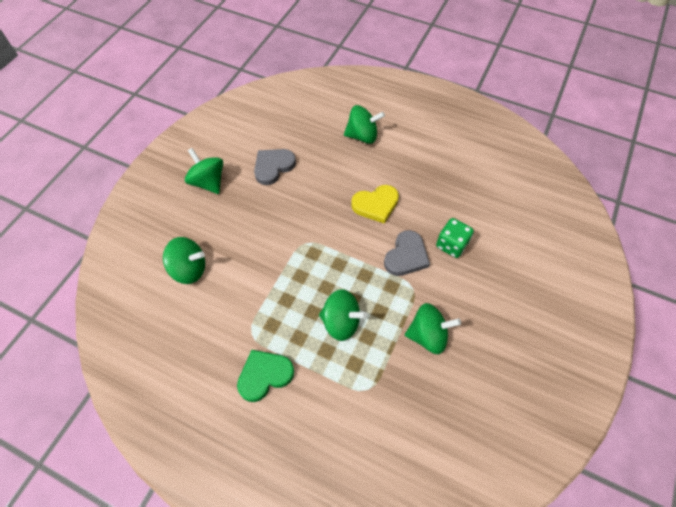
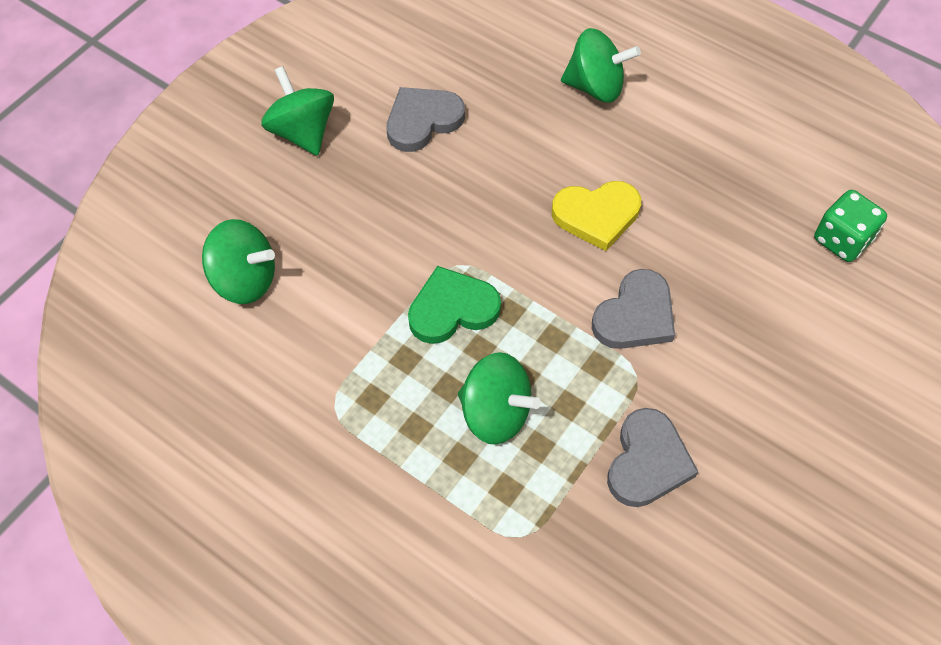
camera: 10 degrees right, 0 degrees up
(264, 375) = (345, 482): green heart -> green heart (452, 309)
(428, 335) = (647, 461): green spinning top -> grey heart
(451, 245) = (723, 308): green dice -> green dice (842, 240)

